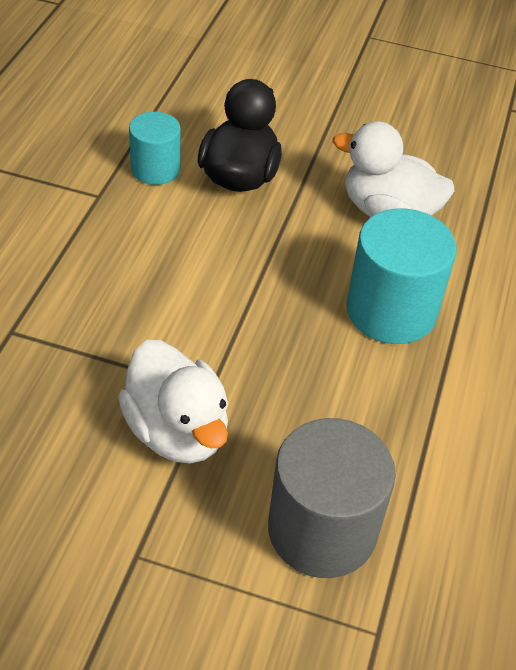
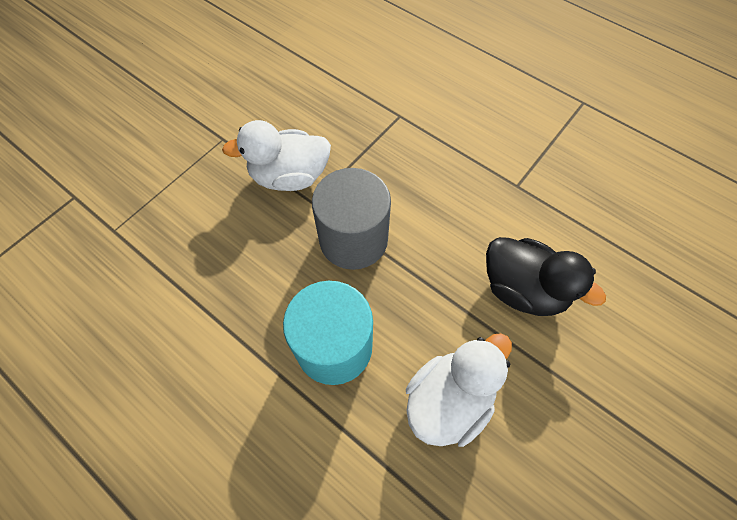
camera: 115 degrees right, 15 degrees up
(155, 169) = (542, 230): turquoise cylinder -> none
(322, 529) = (186, 227): grey cylinder -> grey cylinder (353, 239)

